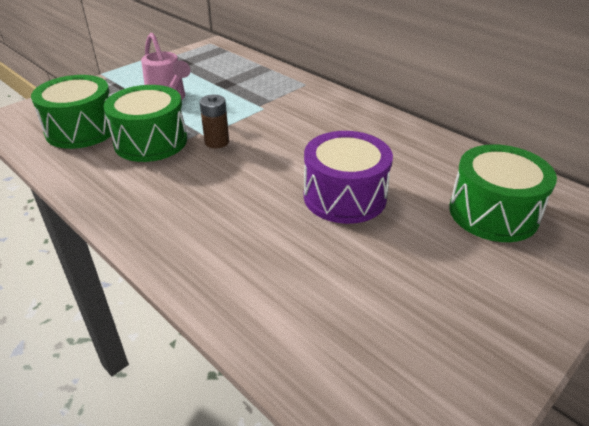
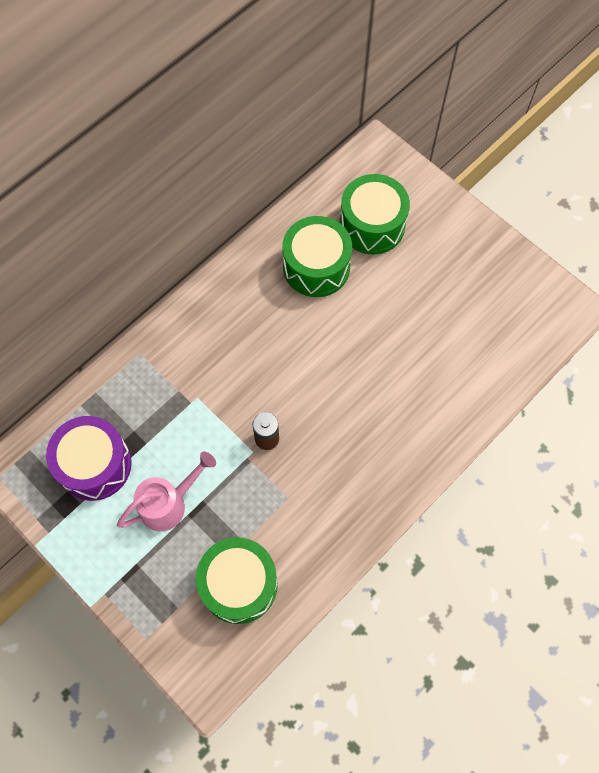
camera: 90 degrees left, 30 degrees up
(151, 141) = (265, 504): green drum -> green drum (316, 267)
(344, 196) = (354, 327): purple drum -> purple drum (95, 465)

